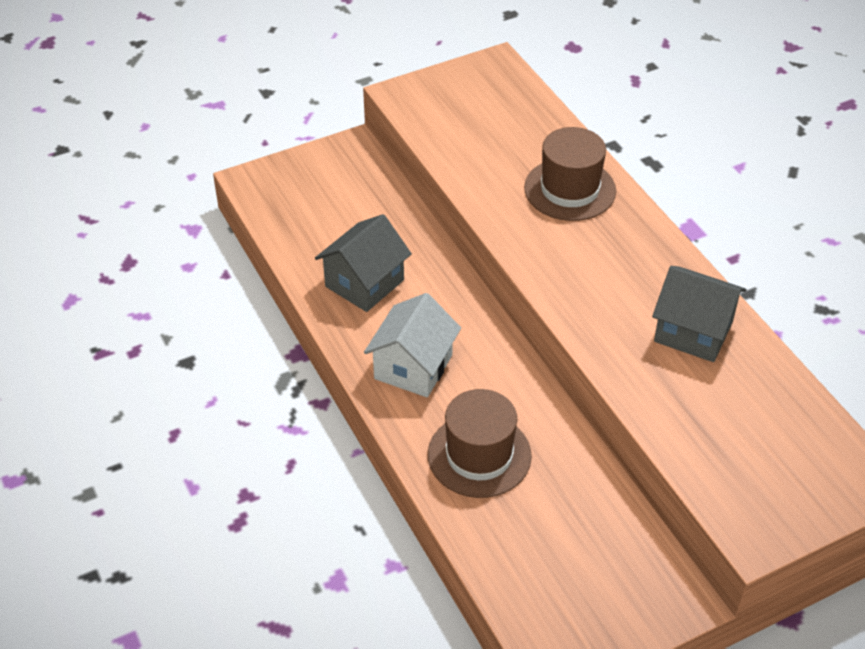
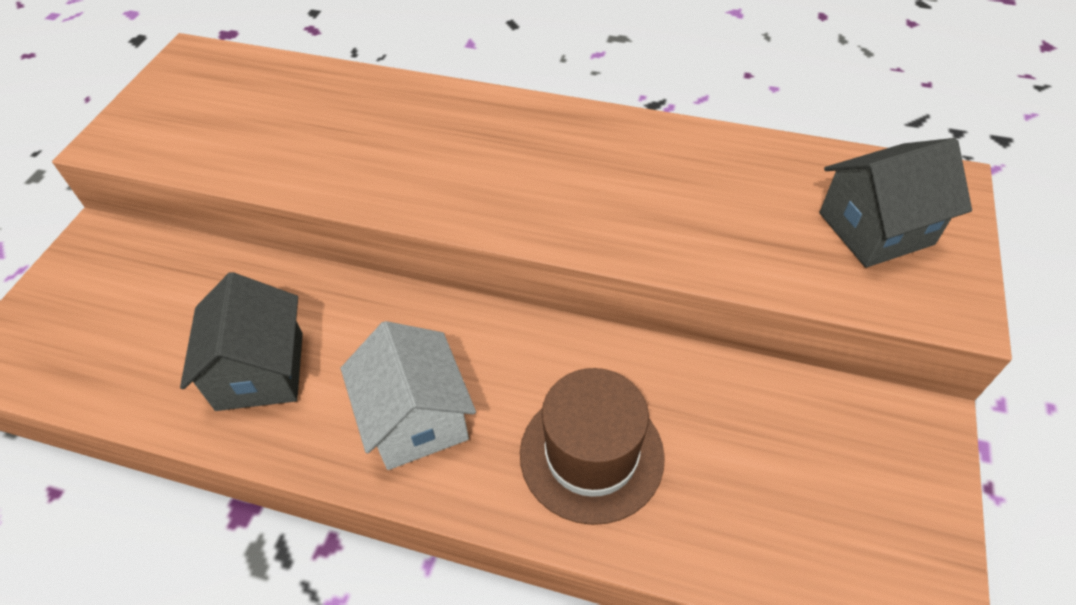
camera: 45 degrees left, 5 degrees up
(570, 189) = (397, 120): brown hat -> none
(693, 331) = (661, 166): grey house -> grey house (875, 228)

